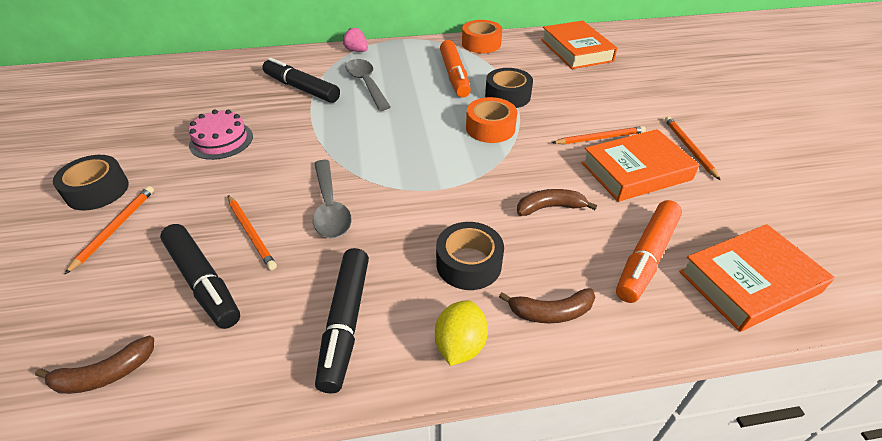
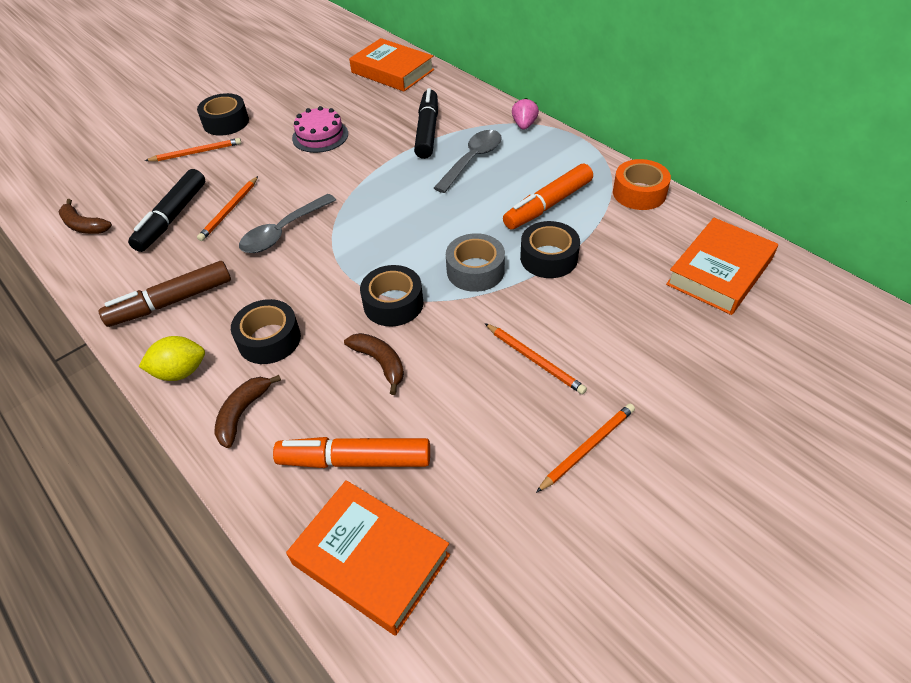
camera: 60 degrees right, 5 degrees up
(345, 323) = (171, 302): black marker -> brown marker
(489, 177) = (393, 303): none -> black tape
(490, 128) = (475, 270): orange tape -> grey tape
(551, 312) = (242, 413): brown banana -> brown banana turned 60 degrees clockwise
(635, 171) = (495, 410): orange book -> orange book (392, 71)

